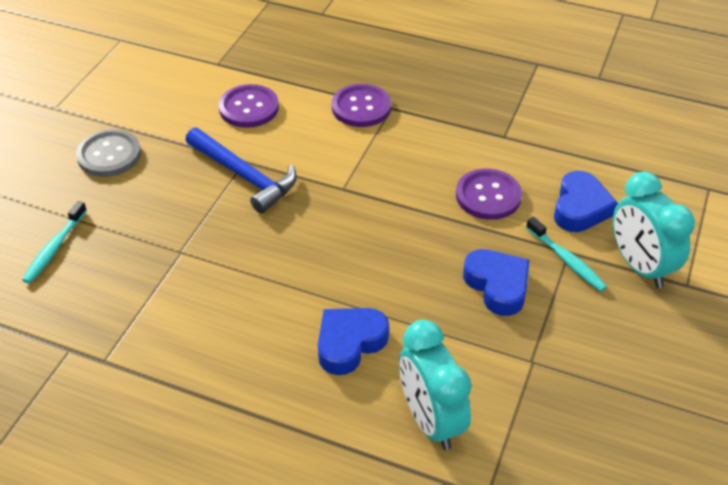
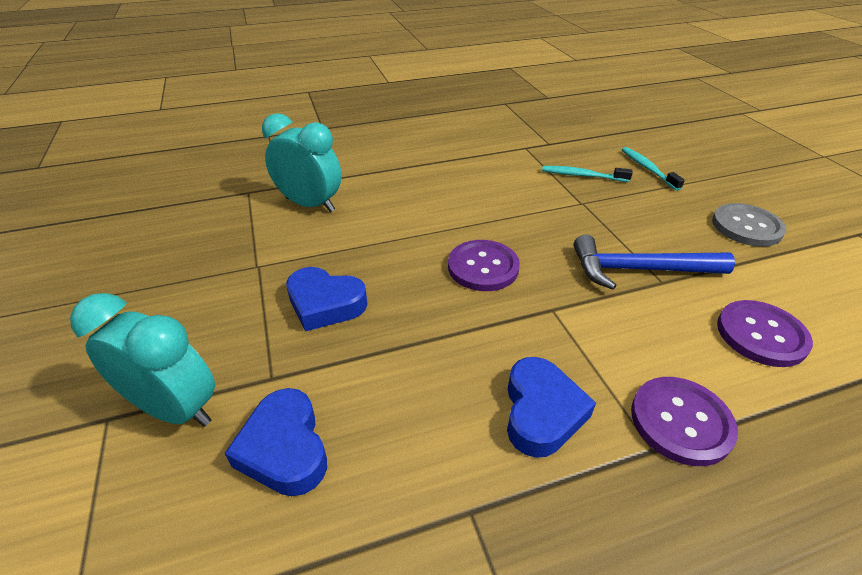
camera: 140 degrees right, 5 degrees down
(349, 343) = (403, 213): blue heart -> blue heart (541, 412)
(488, 196) = (408, 392): purple button -> purple button (483, 267)
(566, 260) = (269, 366): turquoise toothbrush -> turquoise toothbrush (582, 175)

